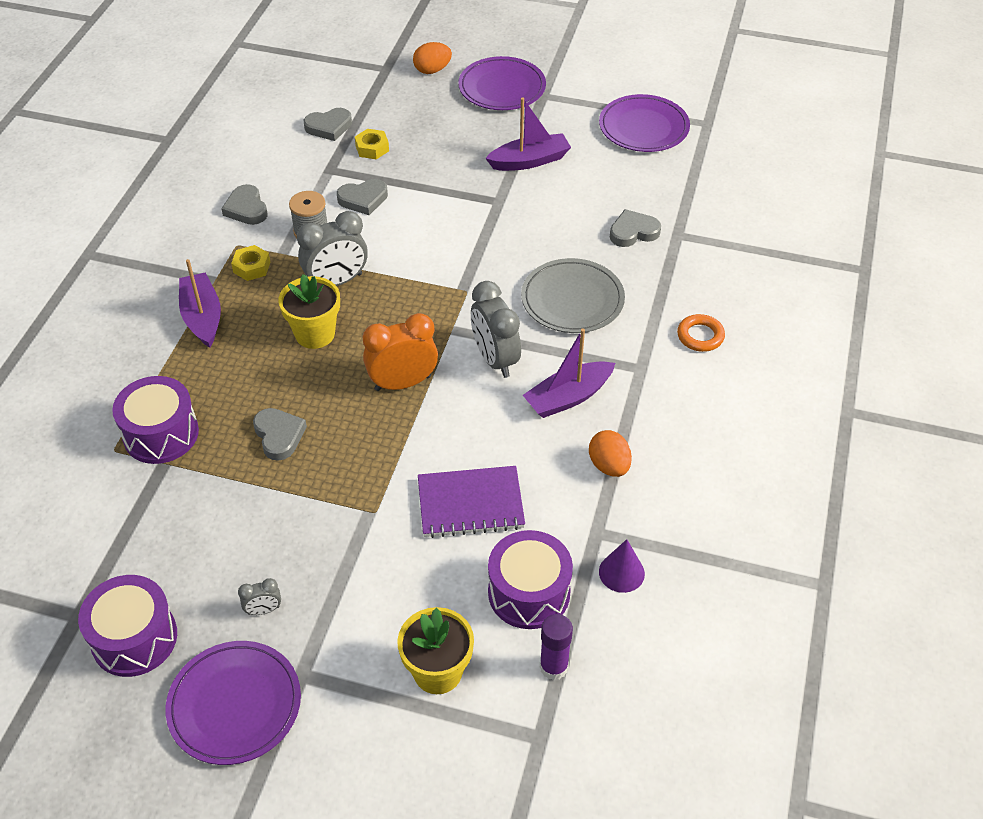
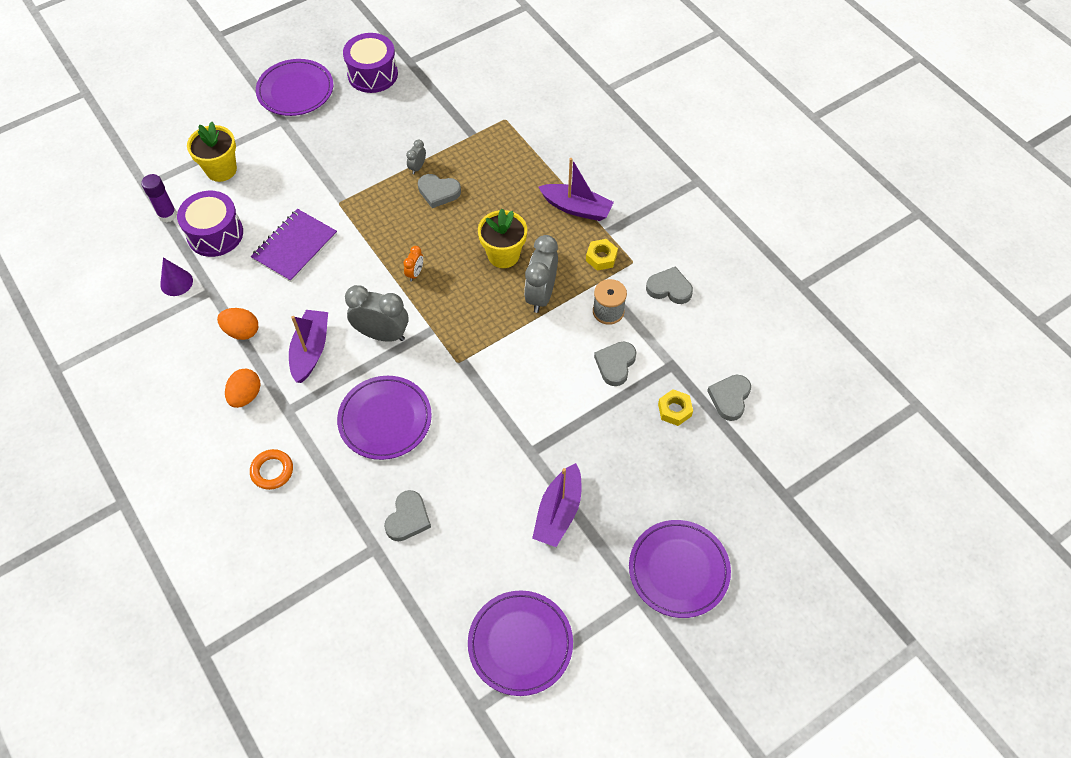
camera: 130 degrees right, 10 degrees up
(161, 434) = (496, 143): purple drum -> none
(263, 610) = (333, 126): grey clock -> grey clock (417, 167)
(402, 383) = (415, 273): orange clock -> orange clock, size x0.48
(432, 70) = (753, 531): orange egg -> orange egg (246, 395)
(572, 300) = (385, 419): grey plate -> purple plate

